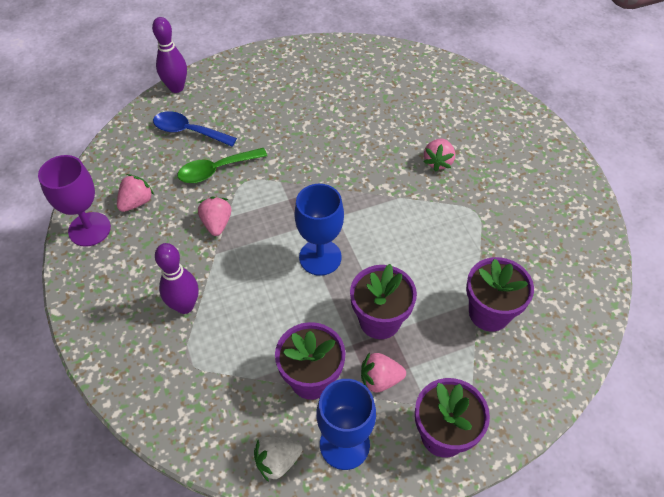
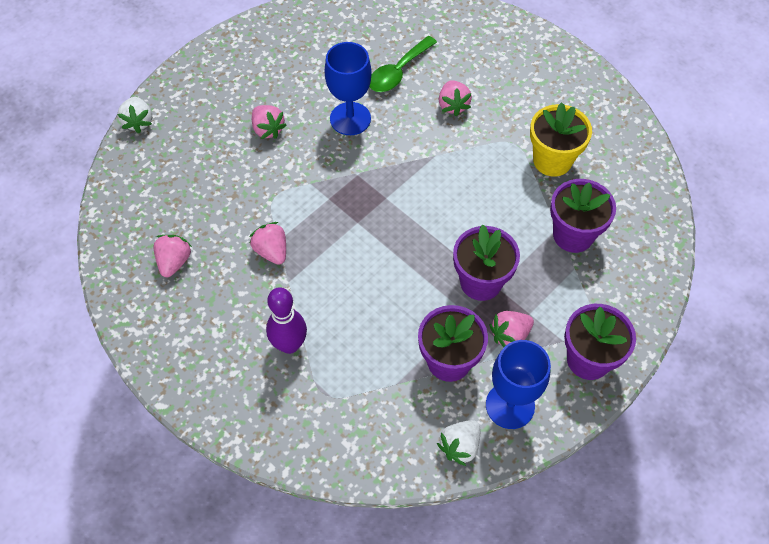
camera: 25 degrees left, 5 degrees up
(89, 229) = (142, 309): purple goblet -> none
(176, 88) = (138, 122): purple bowling pin -> white strawberry
(189, 131) = (182, 165): blue spoon -> none
(216, 170) = (237, 196): green spoon -> green spoon (398, 71)
(271, 127) = (268, 129): none -> pink strawberry
(320, 257) = (393, 244): blue goblet -> blue goblet (350, 119)
(504, 240) = (552, 160): none -> yellow flower pot

